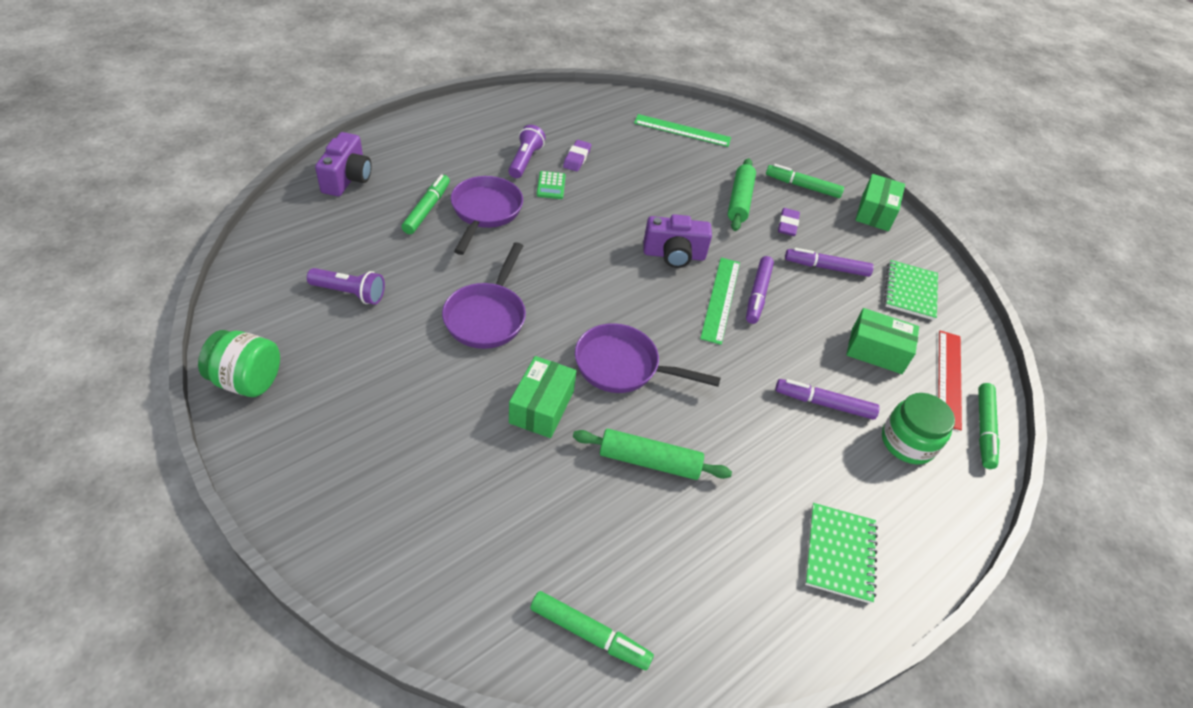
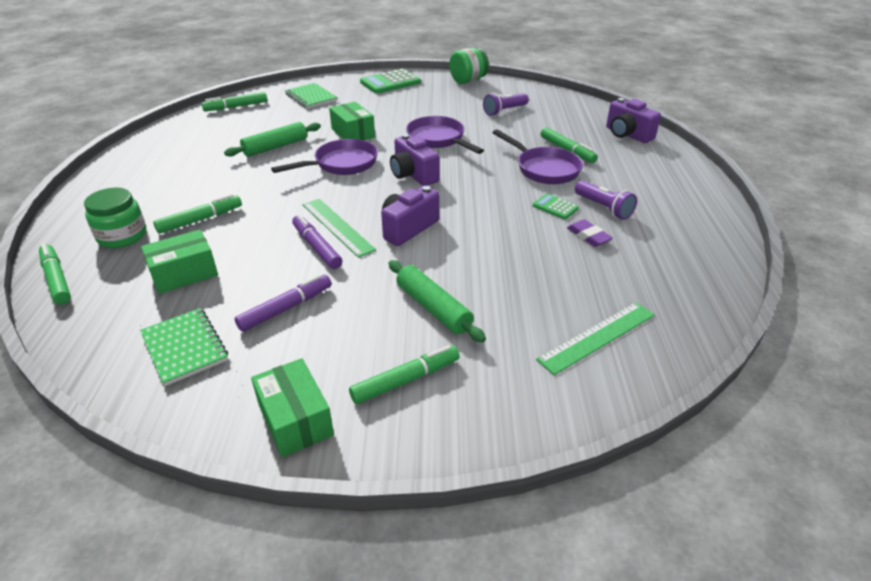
camera: 135 degrees right, 10 degrees down
(321, 480) = (390, 82): none -> green calculator
(586, 296) = (413, 175): none -> purple camera
(787, 225) = (364, 321): purple eraser -> none
(824, 404) = (200, 220): purple marker -> green marker
(839, 553) = (139, 173): green notebook -> green notebook (311, 97)
(949, 378) = (103, 296): red ruler -> none

